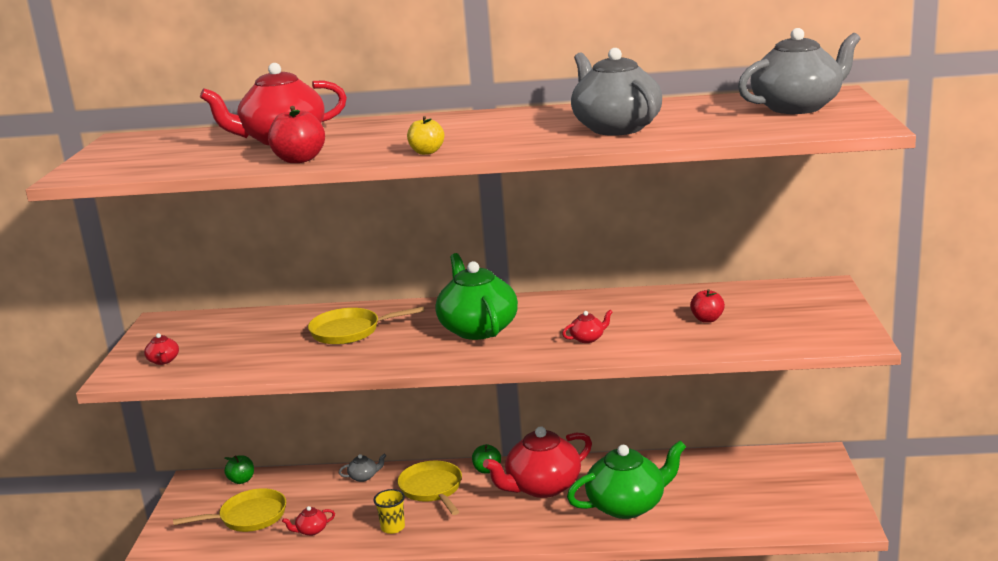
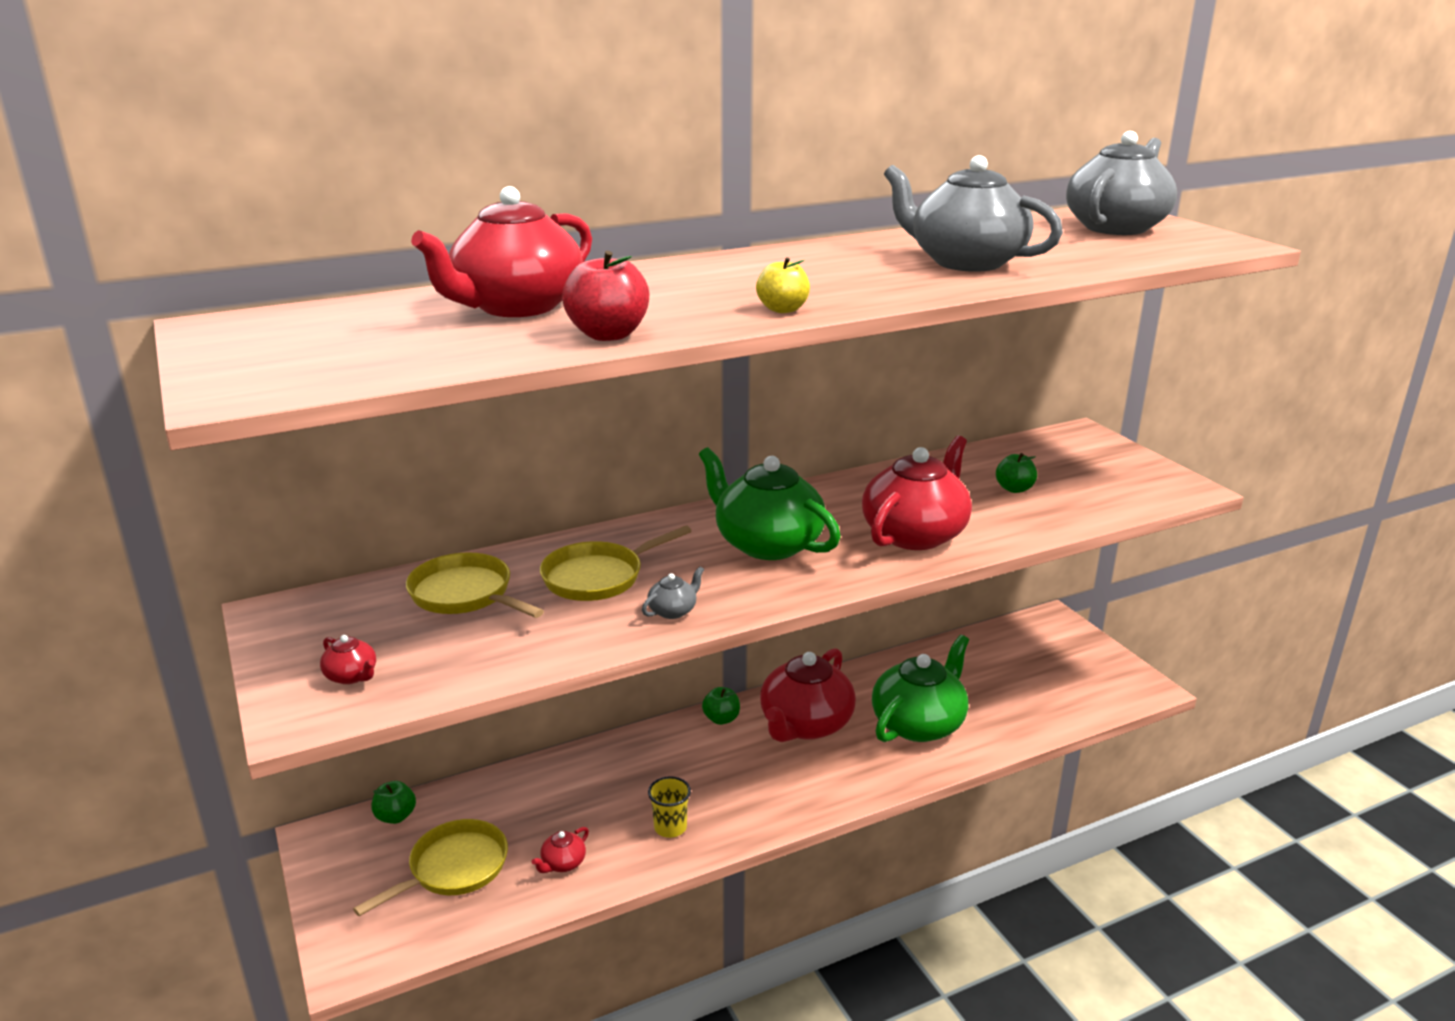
camera: 30 degrees left, 5 degrees up
(364, 477) = (570, 767): grey teapot -> grey teapot (673, 611)
(432, 489) = (675, 761): yellow pan -> yellow pan (465, 594)
(588, 338) = (915, 534): red teapot -> red teapot, size x2.47
(707, 319) = (1014, 489): red apple -> green apple

